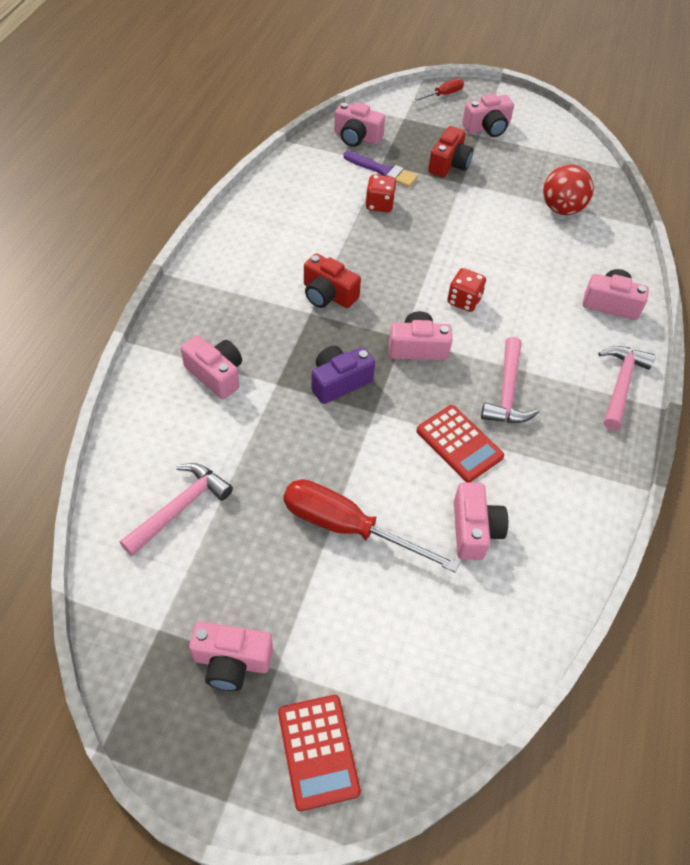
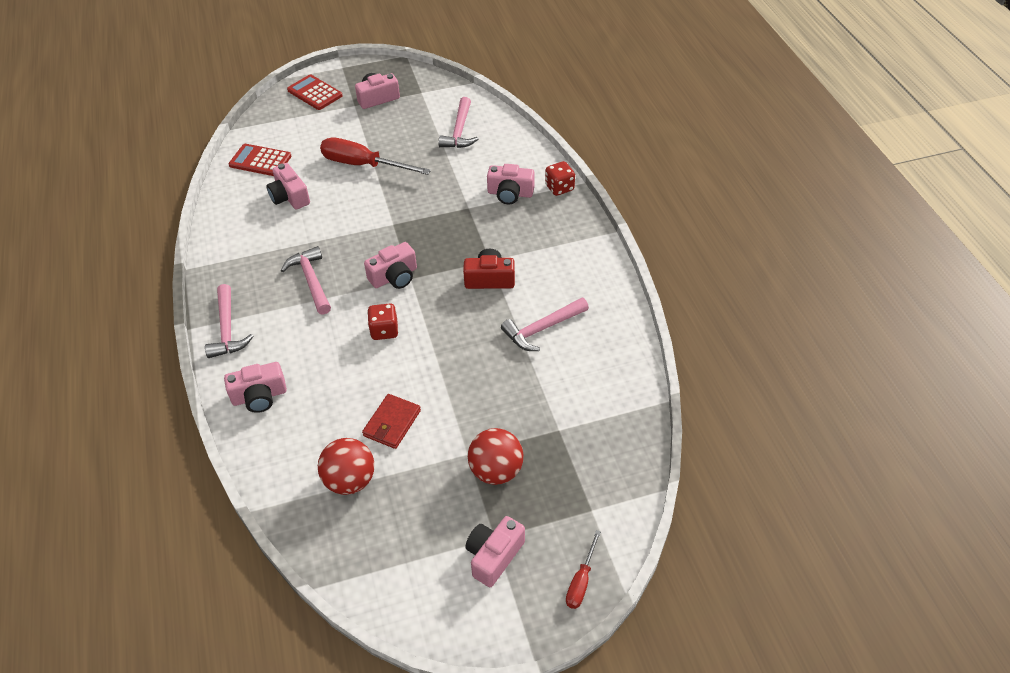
camera: 150 degrees right, 5 degrees down
(325, 230) = (542, 329): none -> pink hammer
(339, 382) = (430, 228): purple camera -> none
(347, 527) = (363, 165): red screwdriver -> red screwdriver turned 150 degrees counterclockwise
(357, 137) = (611, 448): pink camera -> none
(379, 205) = (520, 381): red dice -> red dice (559, 188)
(383, 171) = (550, 421): purple brush -> none
(449, 164) = (496, 471): red camera -> red ball
(459, 444) = (325, 234): red calculator -> red calculator (260, 161)
(505, 228) = (392, 423): none -> red wallet

